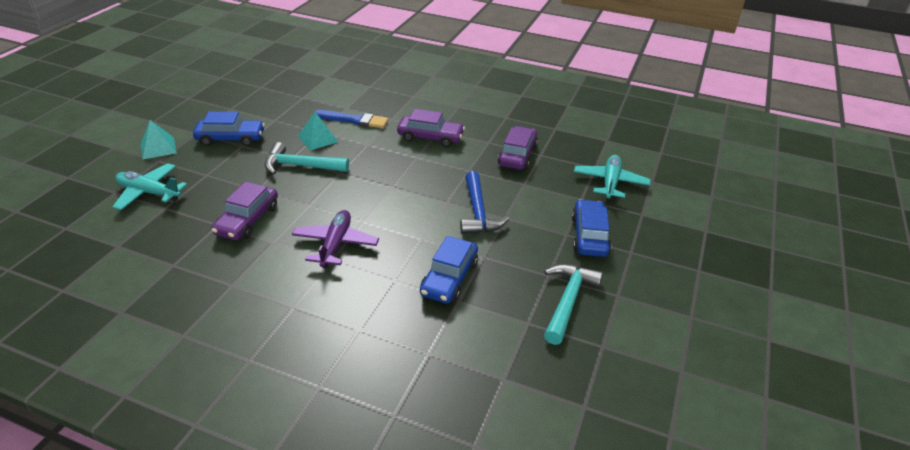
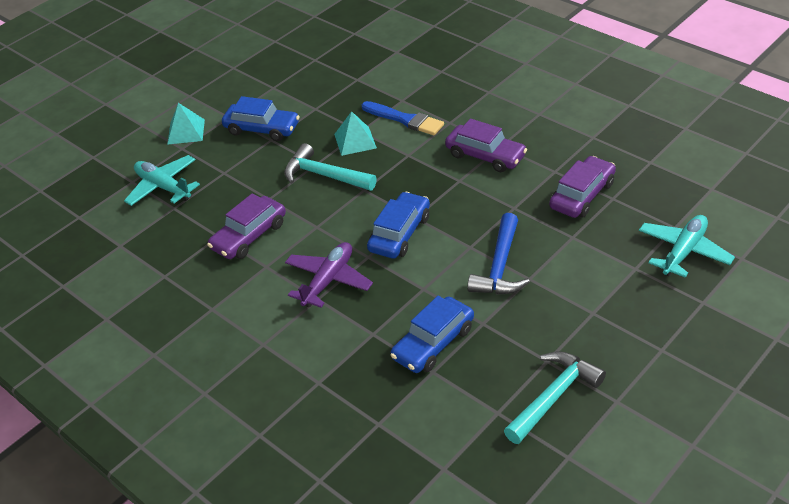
camera: 25 degrees right, 5 degrees up
(589, 236) = (620, 320): blue car -> blue car (400, 233)

